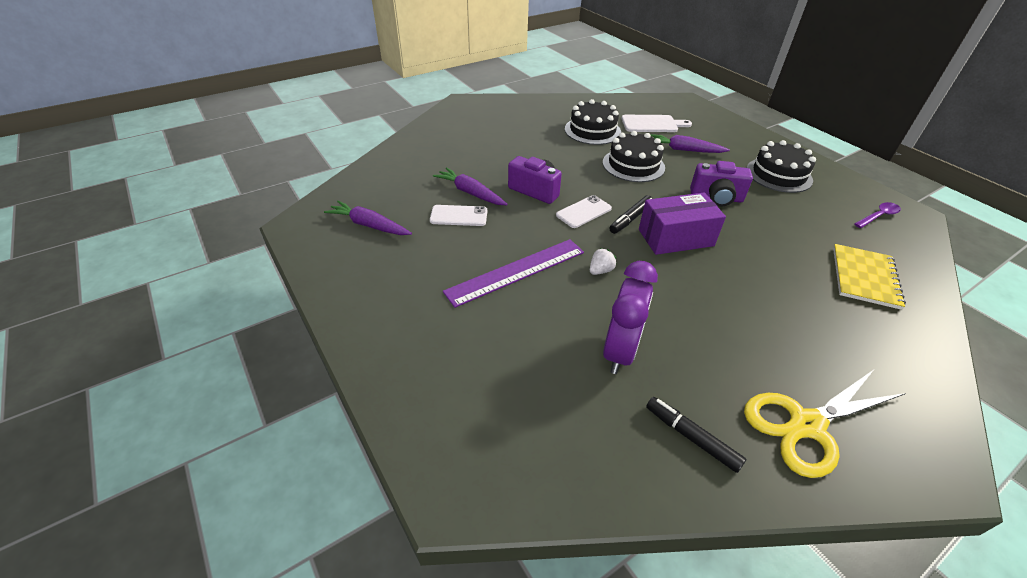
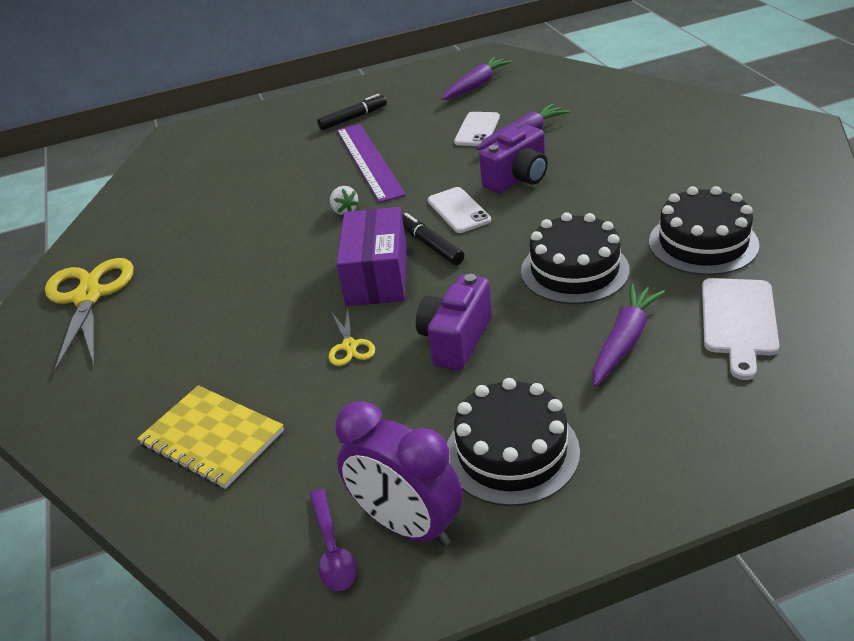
camera: 110 degrees right, 5 degrees down
(620, 351) = (234, 209): purple clock -> purple clock (407, 525)
(691, 437) = (131, 231): black marker -> black marker (353, 118)
(749, 237) = (350, 346): none -> yellow scissors

